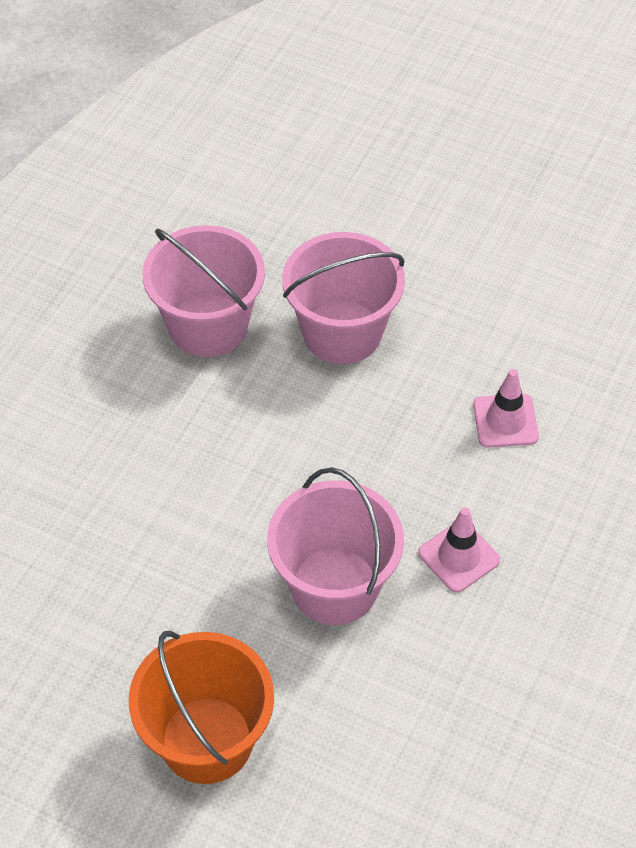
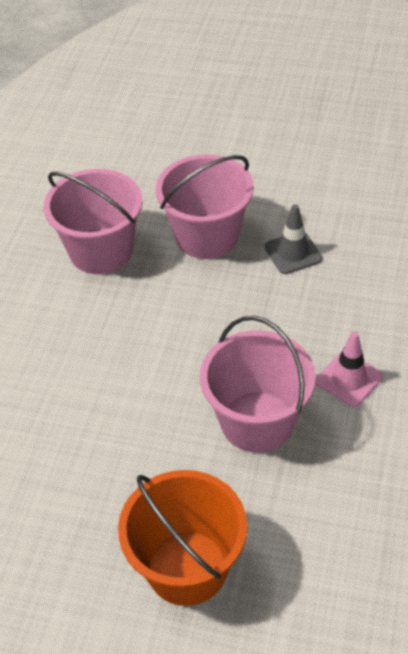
camera: 10 degrees left, 5 degrees down
(442, 377) = (293, 253): none -> grey traffic cone
(505, 421) = (351, 274): pink traffic cone -> none

